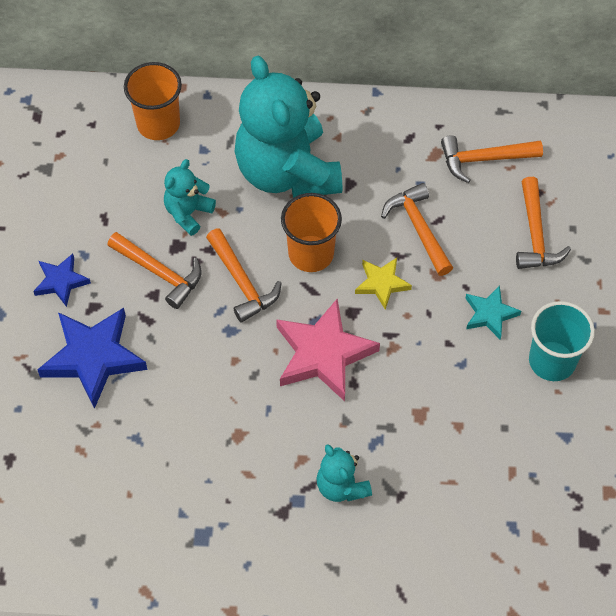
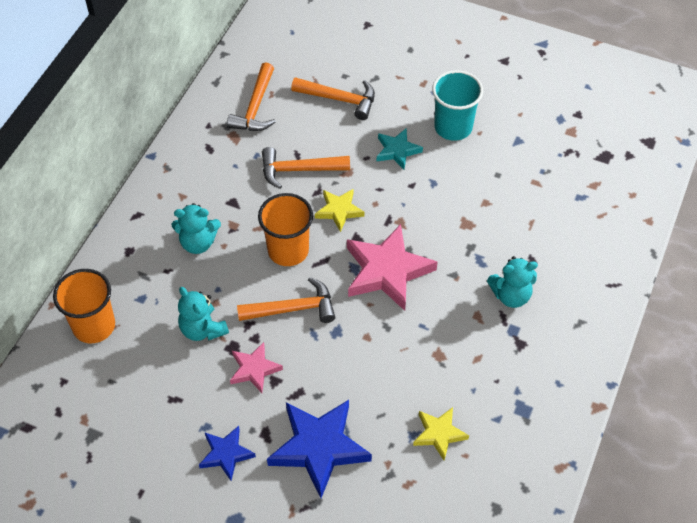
camera: 70 degrees left, 5 degrees down
(145, 462) = (439, 434): none -> yellow star
(160, 273) = (254, 369): orange hammer -> pink star
(287, 172) = (198, 242): turquoise teddy bear -> turquoise teddy bear, size x0.45

